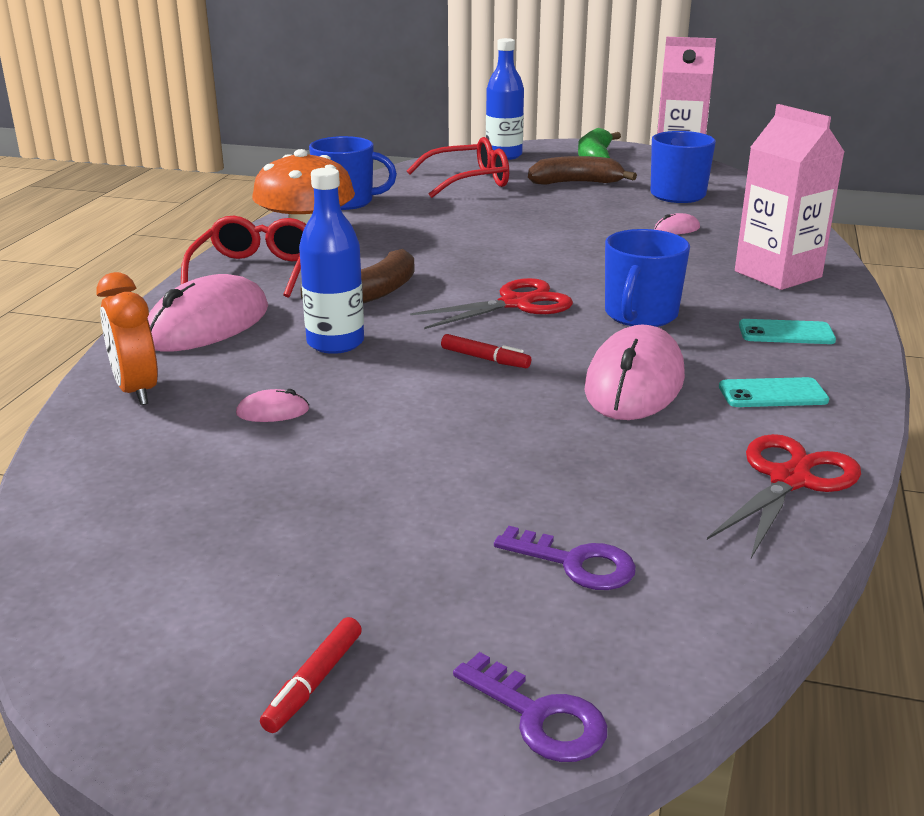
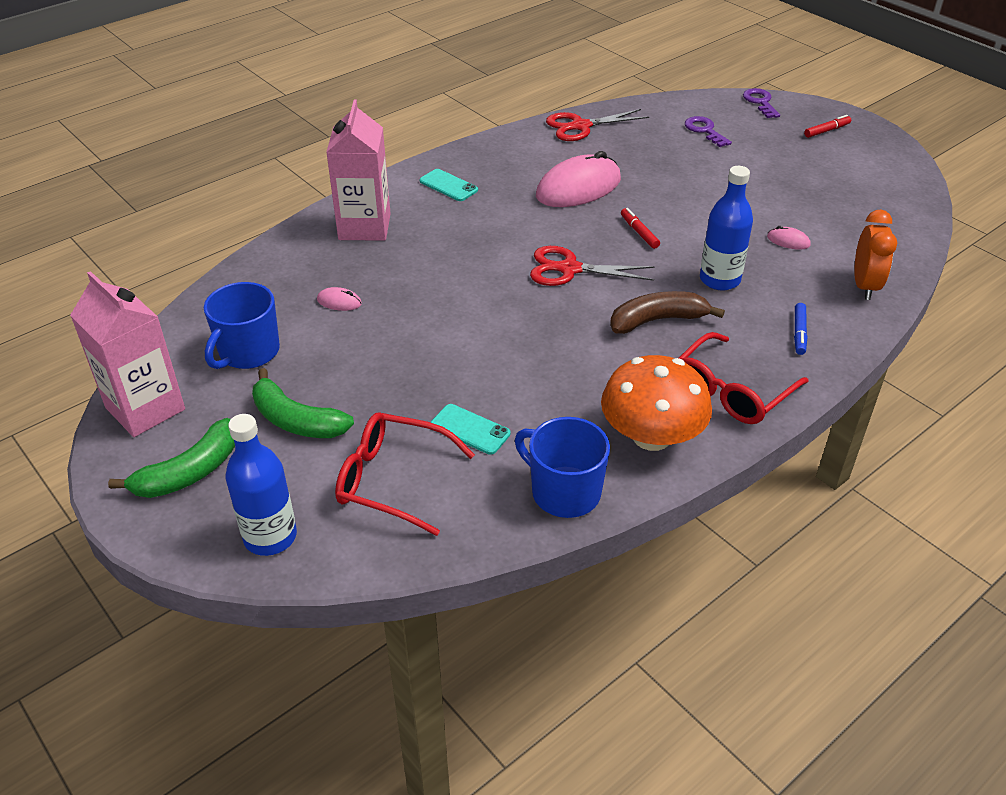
camera: 145 degrees left, 15 degrees up
(207, 325) = (799, 333): pink mouse -> blue marker
(576, 183) = (296, 420): brown banana -> green banana
(640, 315) = (506, 229): blue mug -> none
(772, 394) = (521, 158): turquoise phone -> turquoise phone (470, 429)

